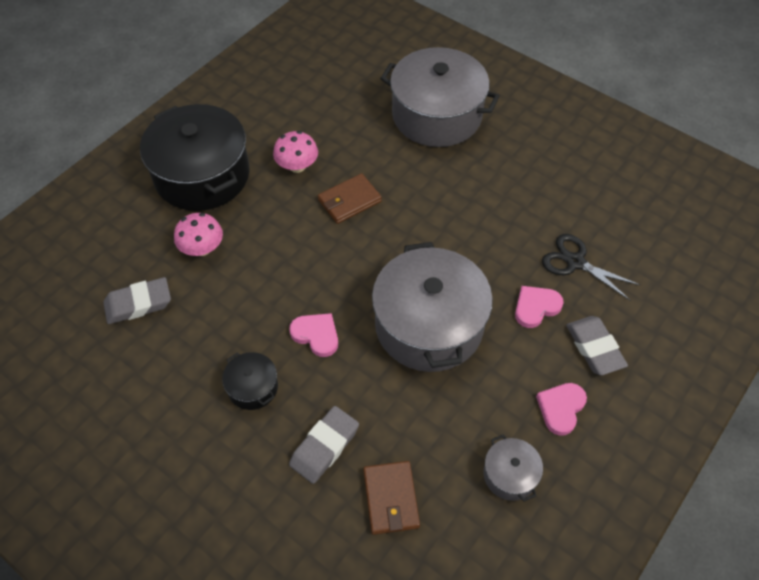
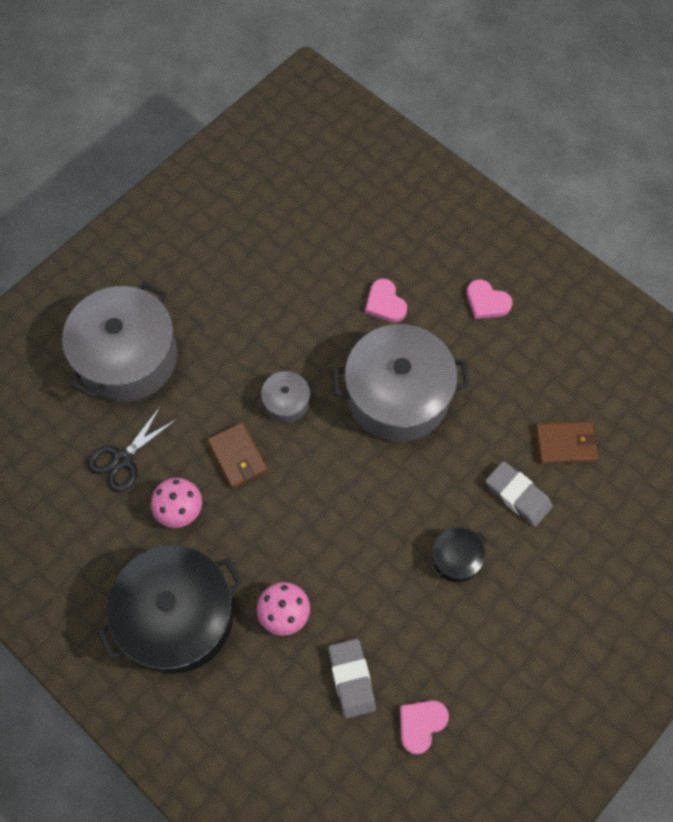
camera: 85 degrees left, 10 degrees up
(316, 335) = (402, 497): pink heart -> pink heart (421, 724)
(510, 474) = (545, 350): grey pot -> grey pot (286, 402)
(575, 262) = (338, 262): black scissors -> black scissors (123, 459)
(594, 348) = (430, 265): grey eraser -> none

